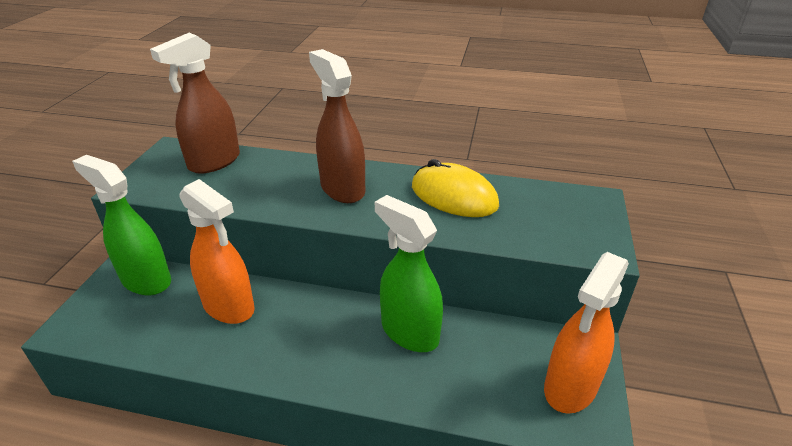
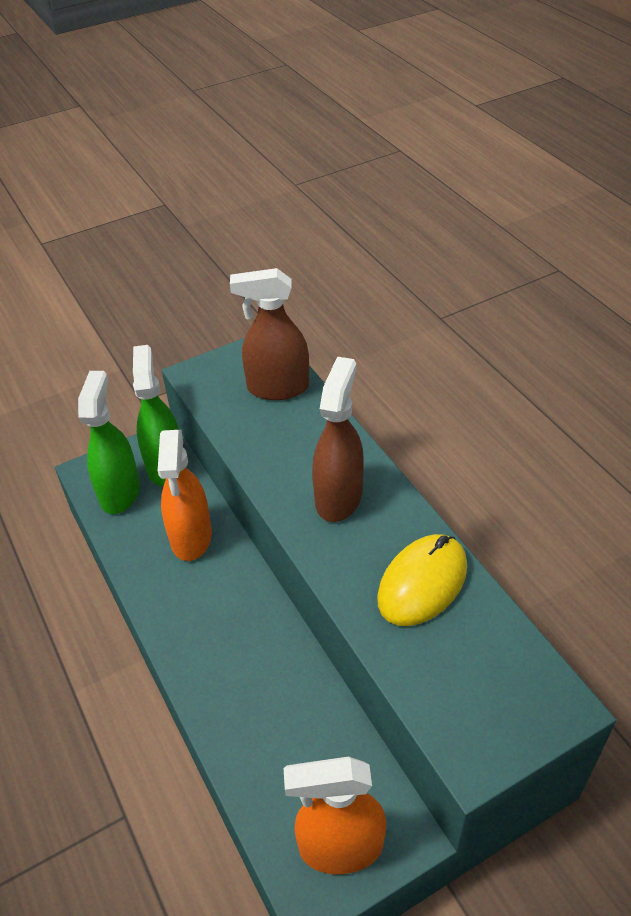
camera: 50 degrees right, 10 degrees up
(409, 332) = (284, 677): green spray bottle -> green spray bottle (120, 492)
(453, 196) = (422, 583): yellow mouse -> yellow mouse turned 45 degrees clockwise

